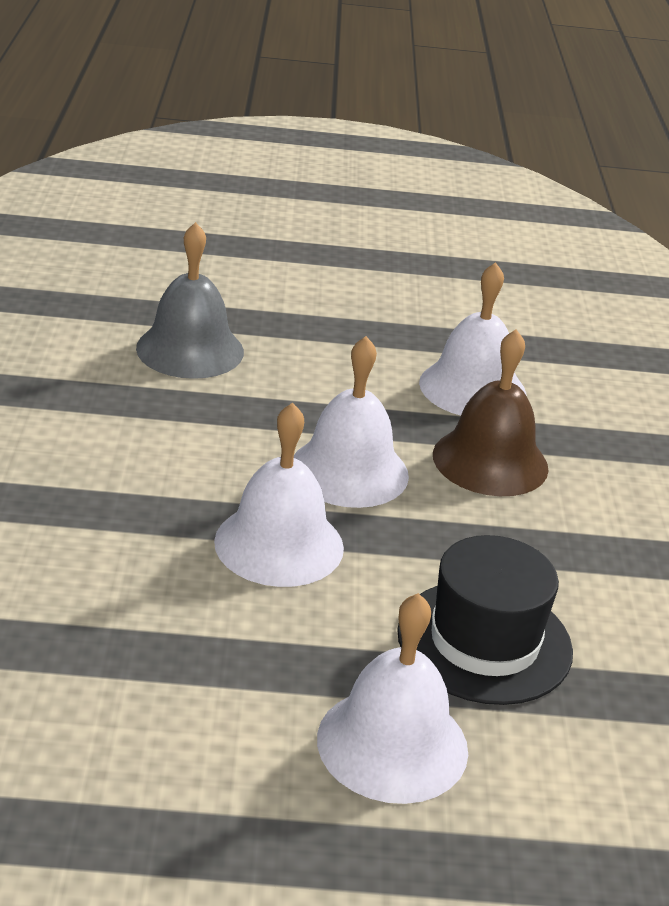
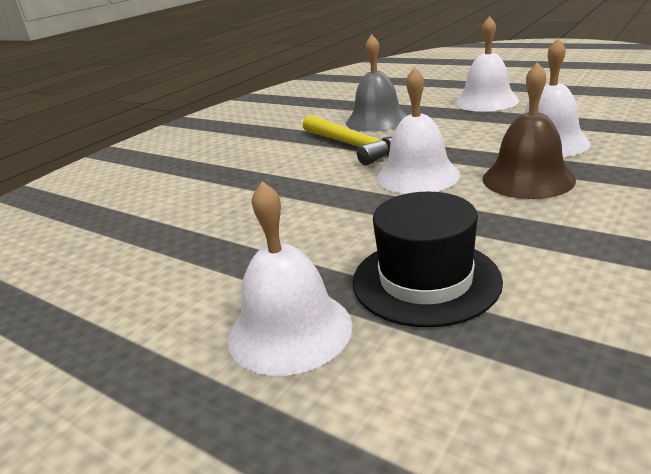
camera: 40 degrees right, 5 degrees down
(201, 415) = (353, 146): none -> yellow hammer
(279, 544) = (334, 206): white bell -> white bell (486, 101)

